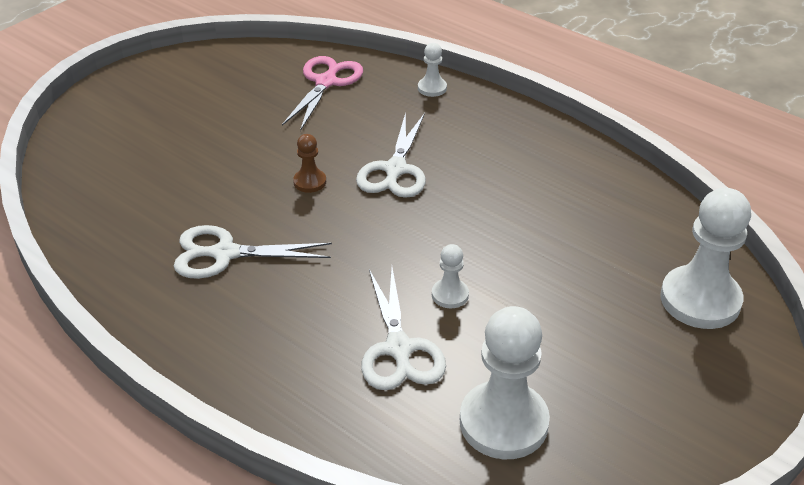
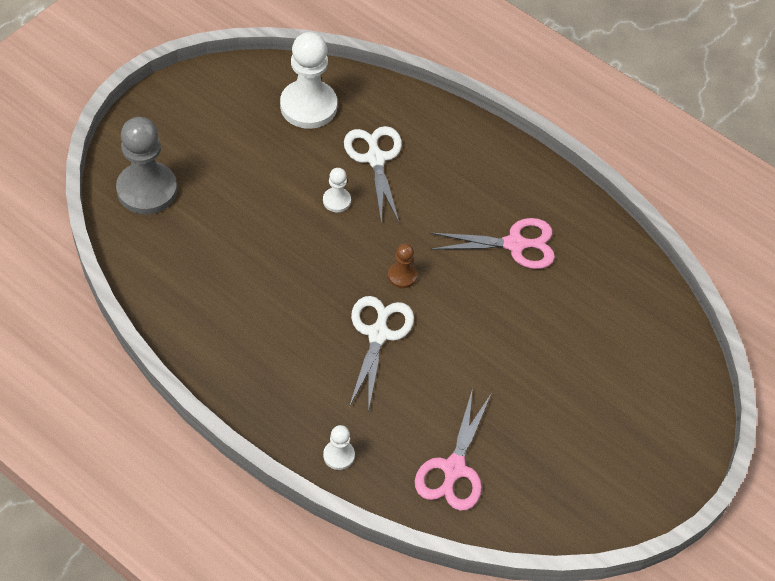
camera: 175 degrees right, 15 degrees up
(225, 253) = (514, 244): white scissors -> pink scissors
(310, 182) = (455, 321): brown pawn -> brown pawn (402, 276)
(700, 300) = (147, 190): white pawn -> grey pawn

